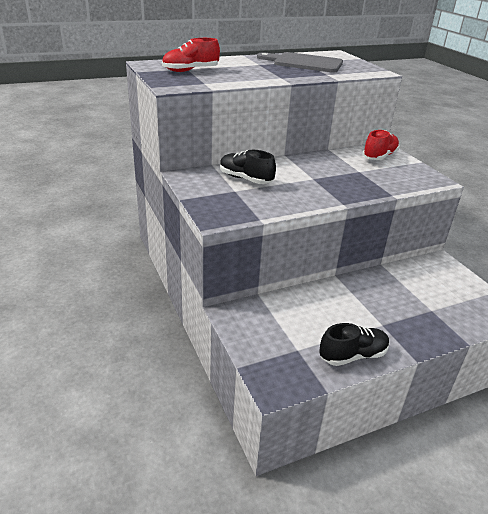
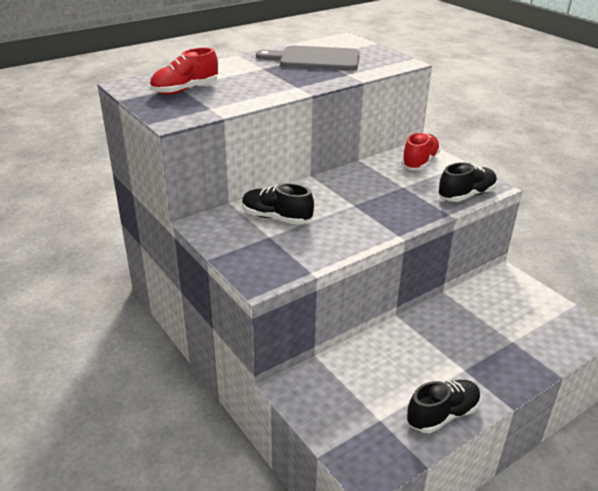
camera: 10 degrees left, 0 degrees up
(412, 184) = (466, 195): none -> black shoe

